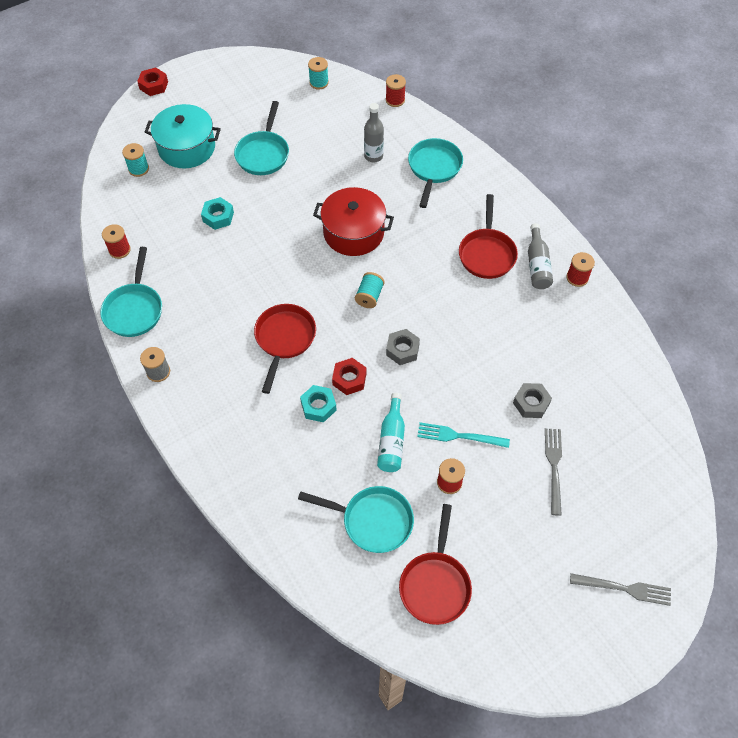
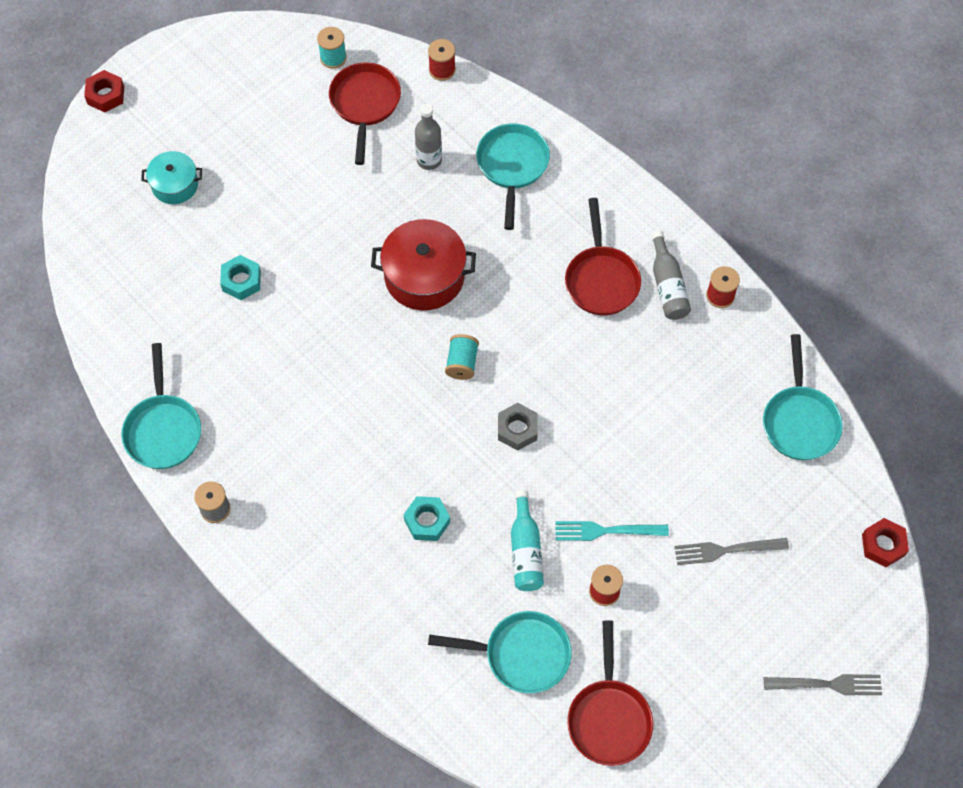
camera: 10 degrees left, 5 degrees up
(119, 250) = (122, 349): red spool -> none
(138, 169) = (117, 226): turquoise spool -> none
(187, 148) = (175, 185): turquoise pot -> turquoise pot, size x0.60
(263, 154) = (281, 179): turquoise pan -> turquoise pan (799, 421)
(284, 339) = (365, 439): red pan -> red pan (365, 104)
(349, 379) = (458, 479): red nut -> red nut (883, 545)
(531, 403) = (687, 474): grey nut -> none
(553, 467) = (726, 550): grey fork -> grey fork turned 90 degrees counterclockwise

